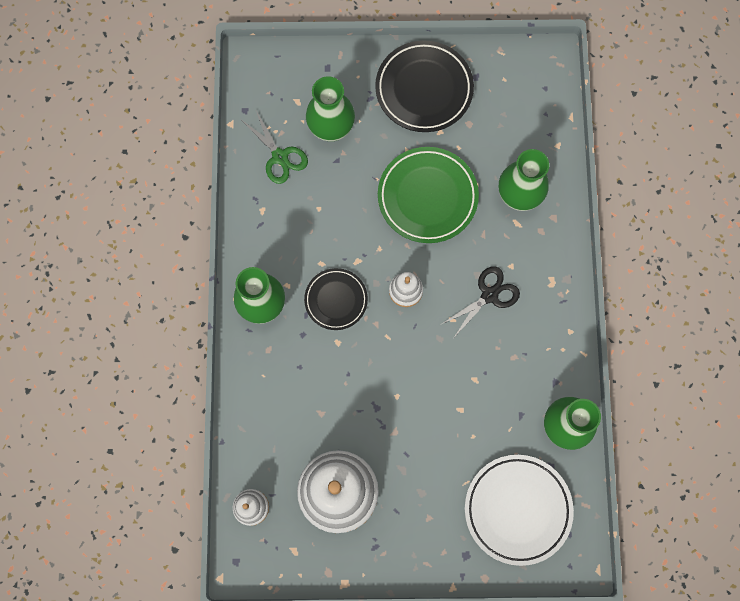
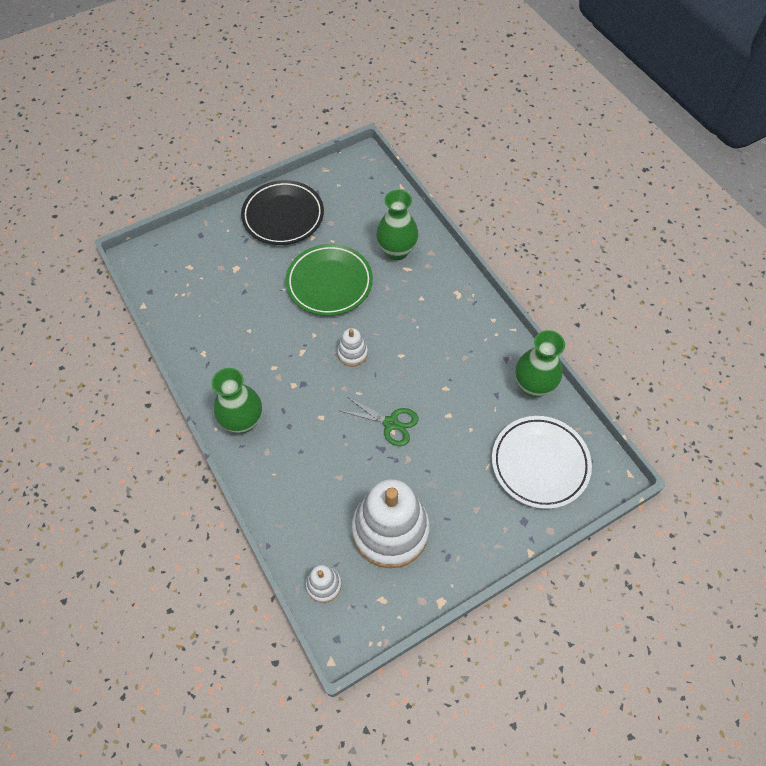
camera: 30 degrees left, 15 degrees down
(280, 157) = (197, 310): green scissors -> green scissors (391, 423)
(331, 128) = (227, 272): green vase -> none
(336, 300) = (301, 387): black plate -> none
(489, 295) = (418, 325): black scissors -> none

